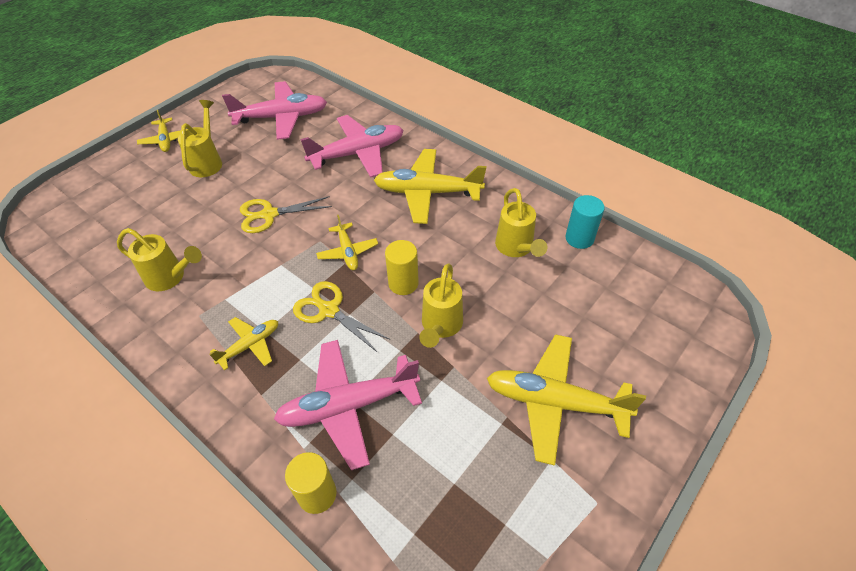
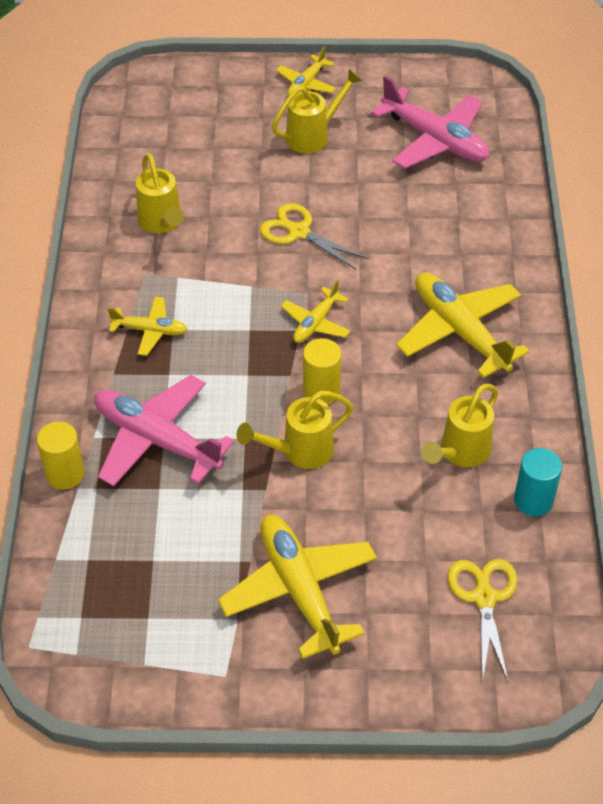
camera: 50 degrees right, 0 degrees up
(329, 310) = (237, 357): yellow scissors -> yellow scissors (484, 598)
(358, 153) = (452, 237): pink plane -> none

